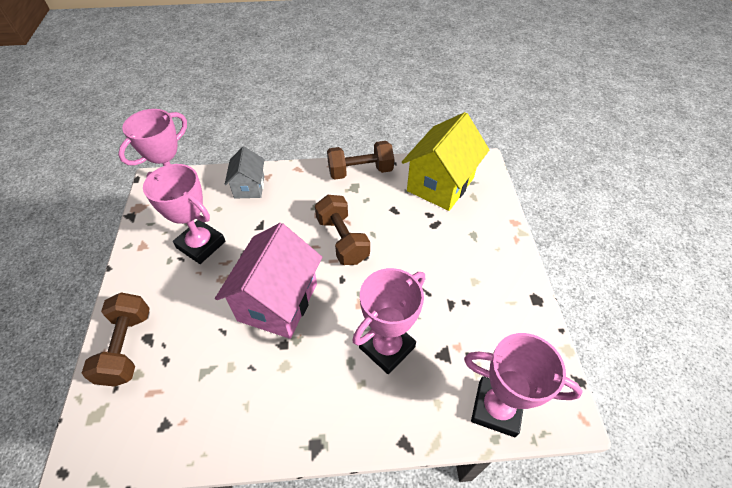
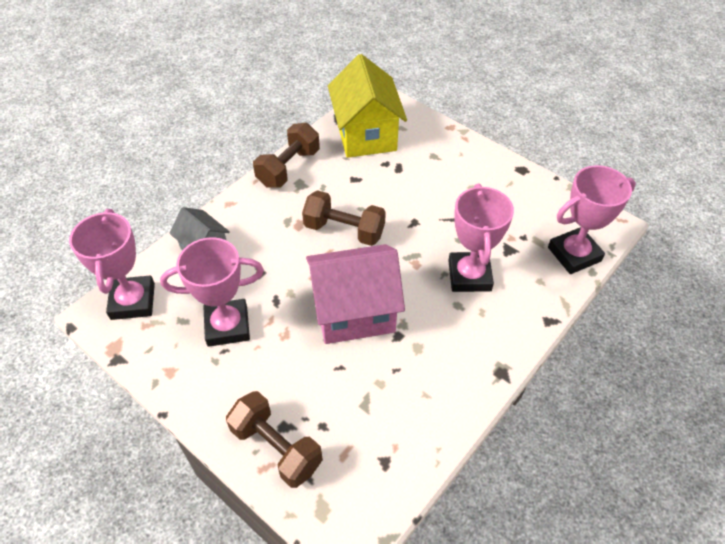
camera: 45 degrees left, 0 degrees up
(278, 302) = (354, 312): pink house -> pink house turned 75 degrees counterclockwise

